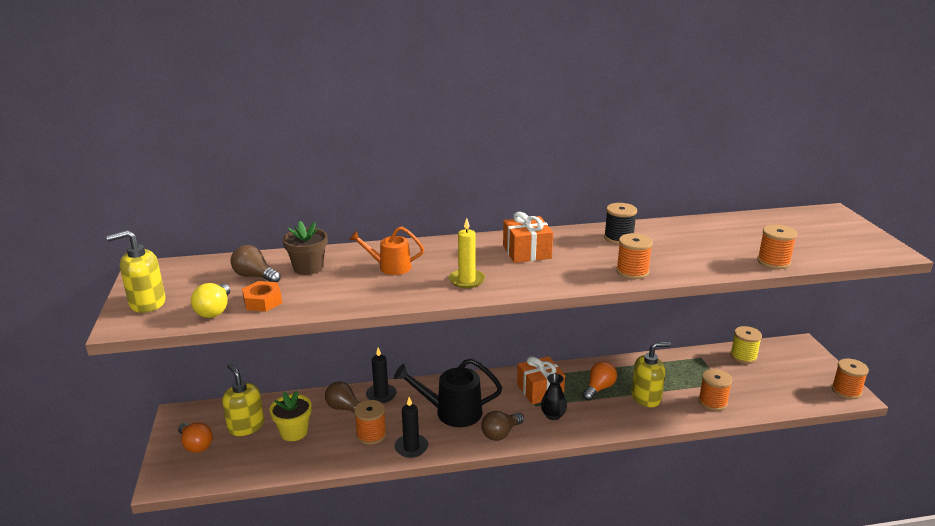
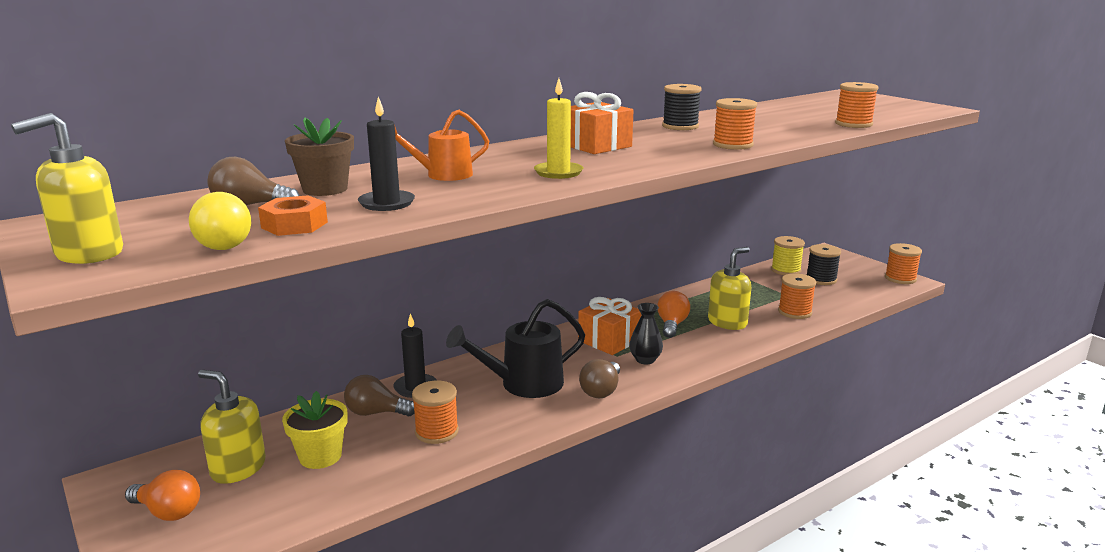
camera: 25 degrees left, 5 degrees down
(411, 447) = (502, 432): black candle -> black candle (387, 203)
(767, 374) = (821, 279): none -> black spool

